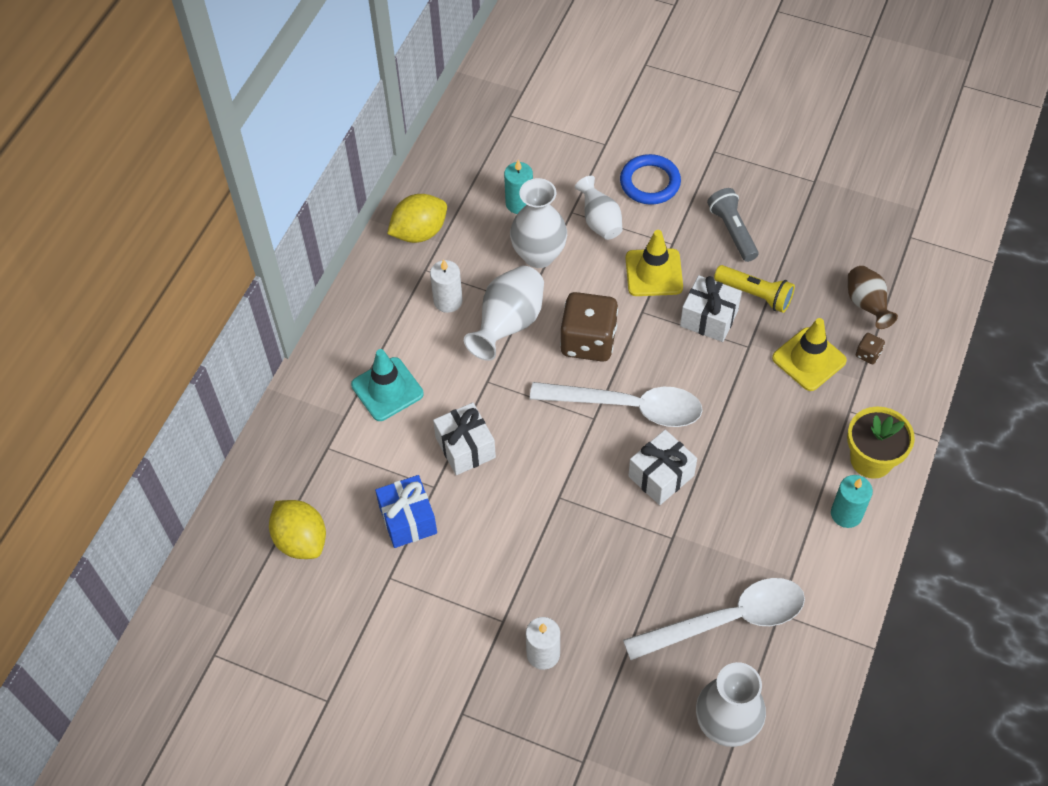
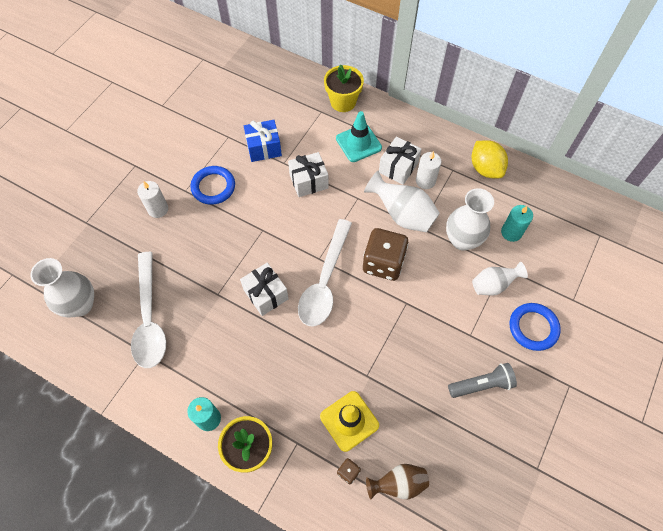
camera: 95 degrees right, 5 degrees up
(301, 540) = (262, 97): yellow lemon -> none
(306, 419) = (343, 102): none -> yellow flower pot
(491, 580) = (213, 187): none -> blue ring
(654, 273) = (442, 317): yellow traffic cone -> none
(709, 318) = (396, 350): white gift -> white gift (398, 167)
(755, 294) = (416, 390): yellow flashlight -> none

